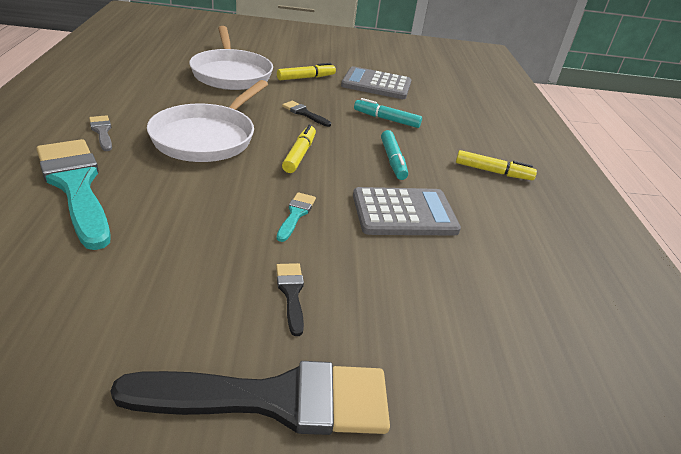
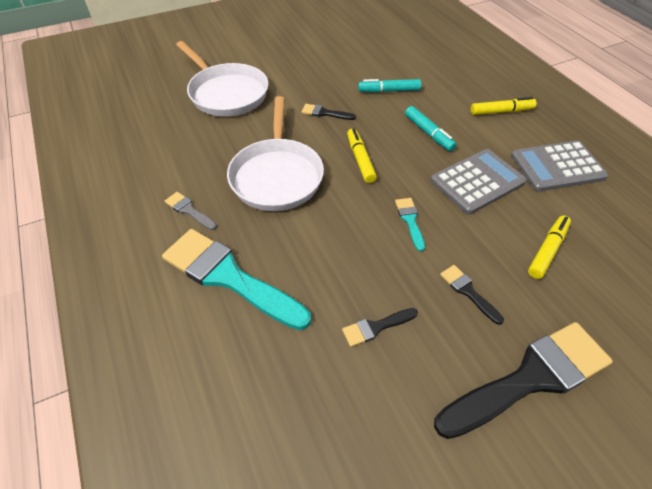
camera: 20 degrees left, 15 degrees up
(160, 279) = (376, 327): none -> black brush
(306, 78) = (289, 71): yellow marker -> yellow marker (547, 250)
(376, 84) = (349, 54): grey calculator -> grey calculator (557, 167)

